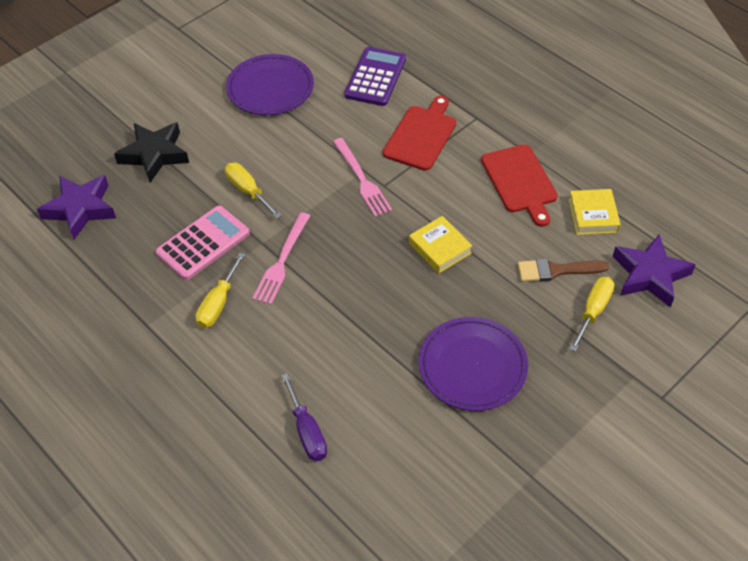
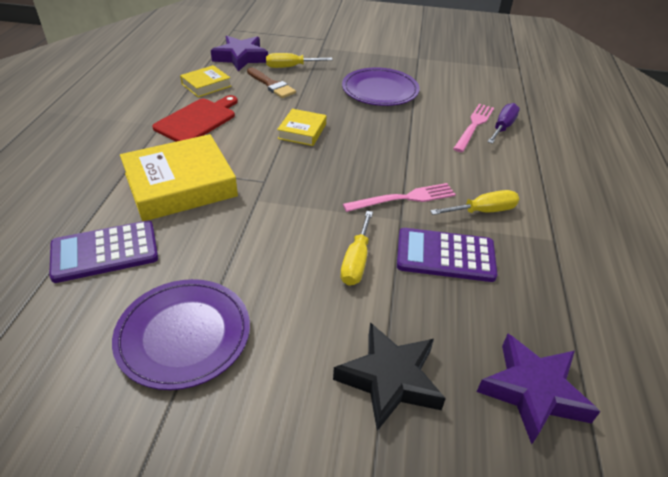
camera: 130 degrees left, 10 degrees down
(203, 243) = (445, 255): pink calculator -> purple calculator
(362, 179) = (269, 196): pink fork -> pink fork (474, 126)
(421, 135) = (180, 185): red cutting board -> yellow book

